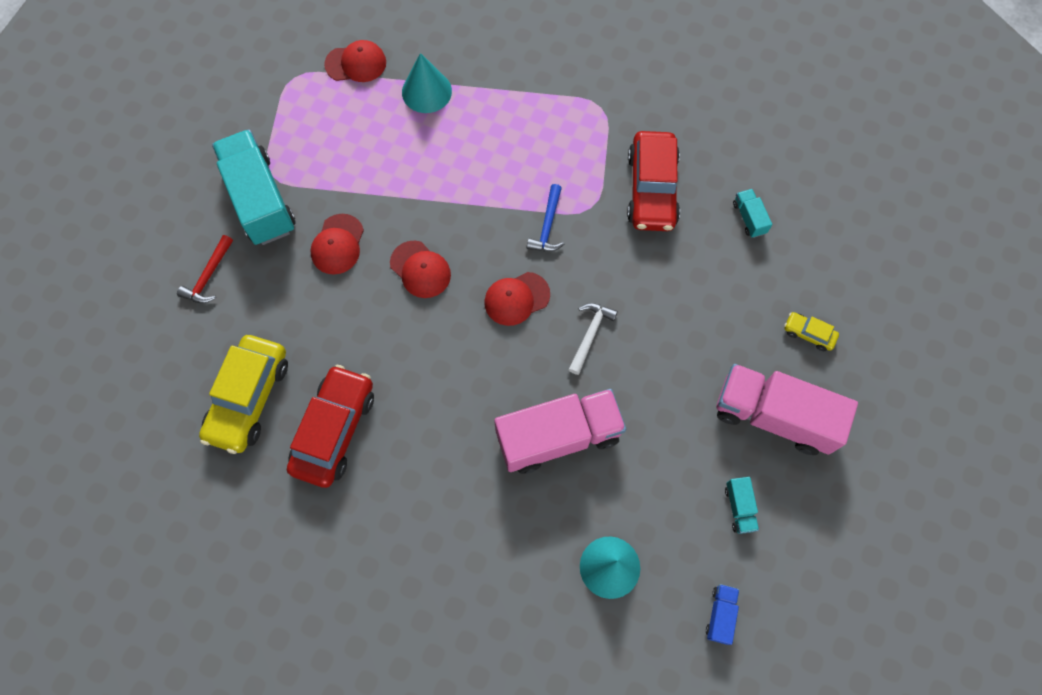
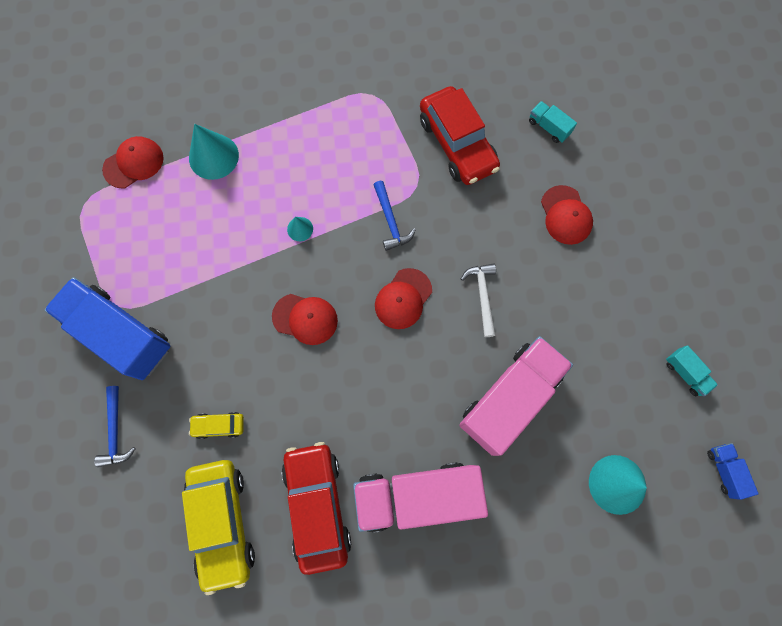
camera: 30 degrees left, 5 degrees up
(209, 276) = (115, 431): red hammer -> blue hammer
(260, 200) = (121, 334): turquoise truck -> blue truck
(337, 244) = (218, 336): red cap -> red cap (565, 215)
(463, 191) = (300, 229): none -> turquoise cone
(773, 416) = (665, 282): pink truck -> pink truck (417, 495)
(808, 334) = (651, 199): yellow car -> yellow car (219, 425)

